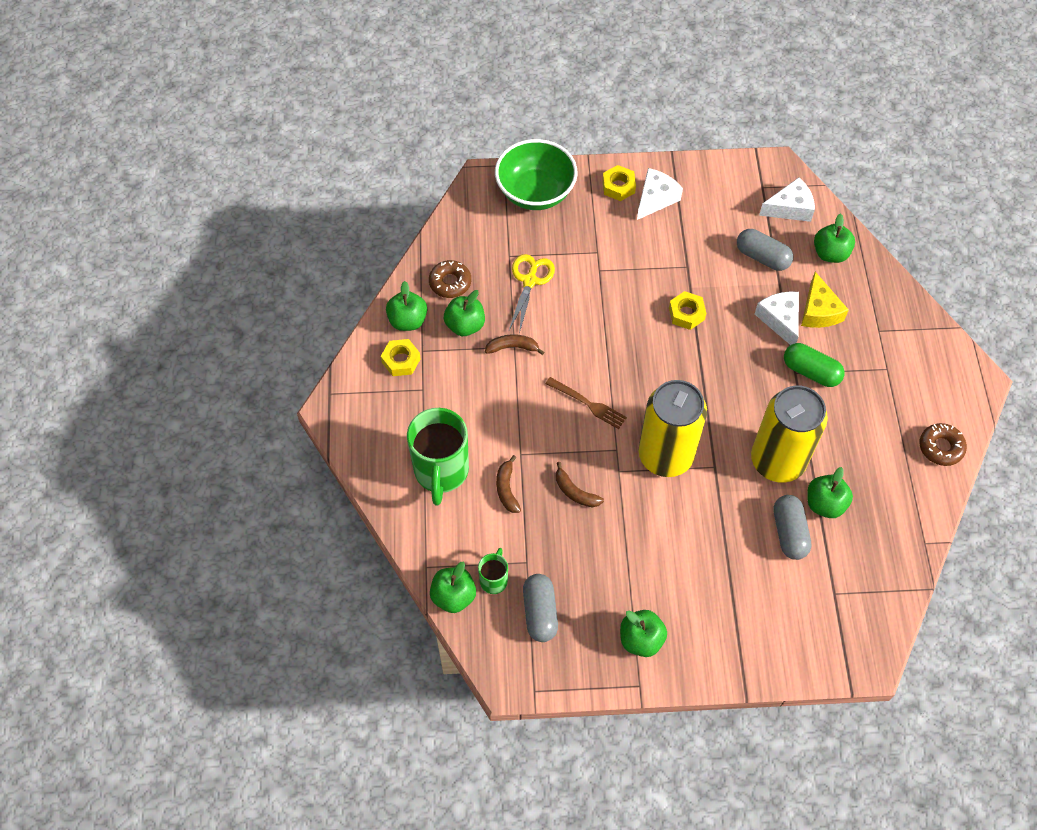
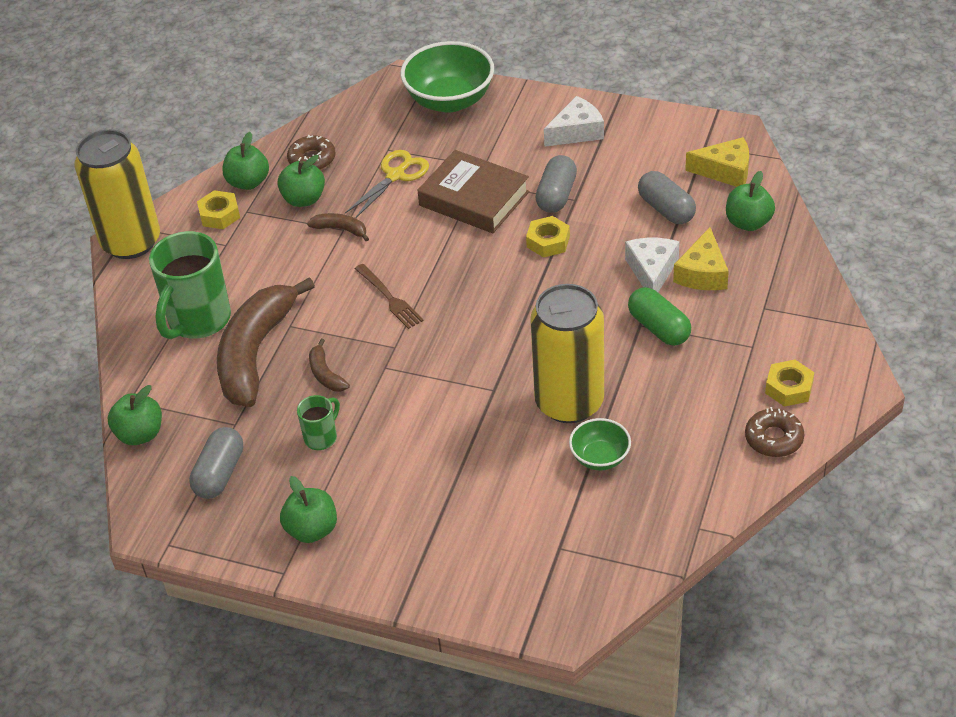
camera: 25 degrees right, 15 degrees down
(494, 580) = (191, 431): green mug -> green mug (321, 437)
(507, 489) = (256, 353): brown banana -> brown banana, size x2.40
(606, 287) = (474, 198): none -> brown book
(618, 186) = (542, 113): yellow nut -> yellow nut (789, 388)
(665, 455) = (445, 365): yellow can -> yellow can (131, 242)
(789, 532) = (541, 474): grey capsule -> grey capsule (556, 195)
(790, 208) = (725, 171): white cheese -> yellow cheese
(825, 504) = (600, 457): green apple -> green bowl

